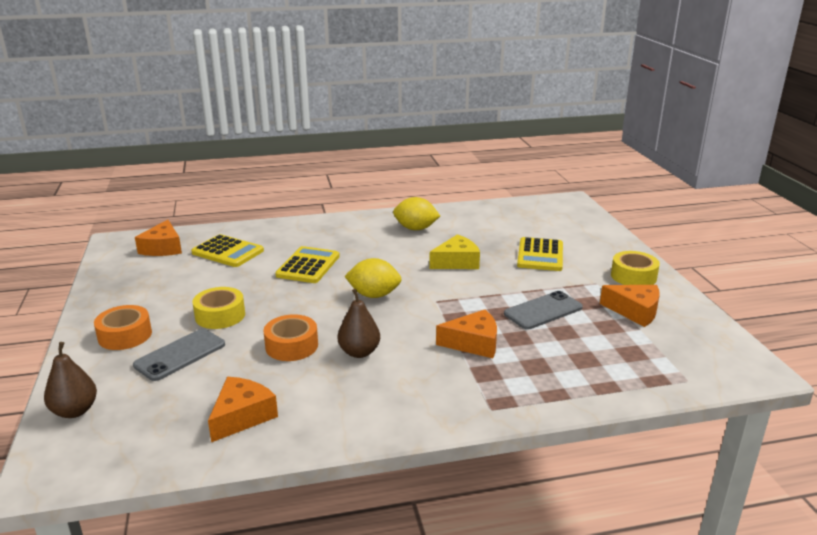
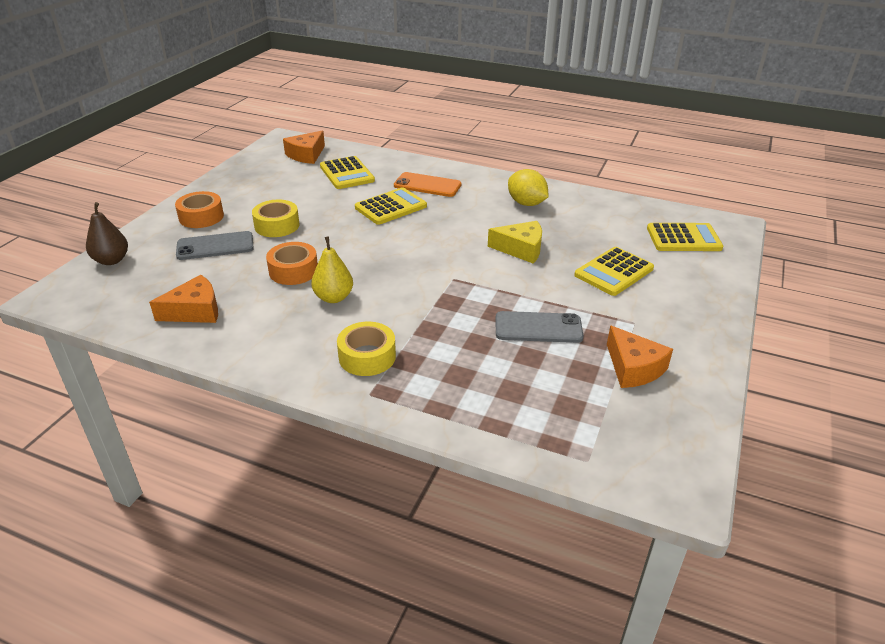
camera: 35 degrees right, 10 degrees up
(316, 239) = (427, 185): none -> orange phone
(359, 352) = (333, 297): brown pear -> yellow pear
(374, 295) = (408, 253): yellow lemon -> none
(473, 343) = (433, 330): orange cheese -> none
(553, 218) = (683, 238): none -> yellow calculator
(633, 276) = (686, 332): yellow tape -> yellow tape (367, 357)

